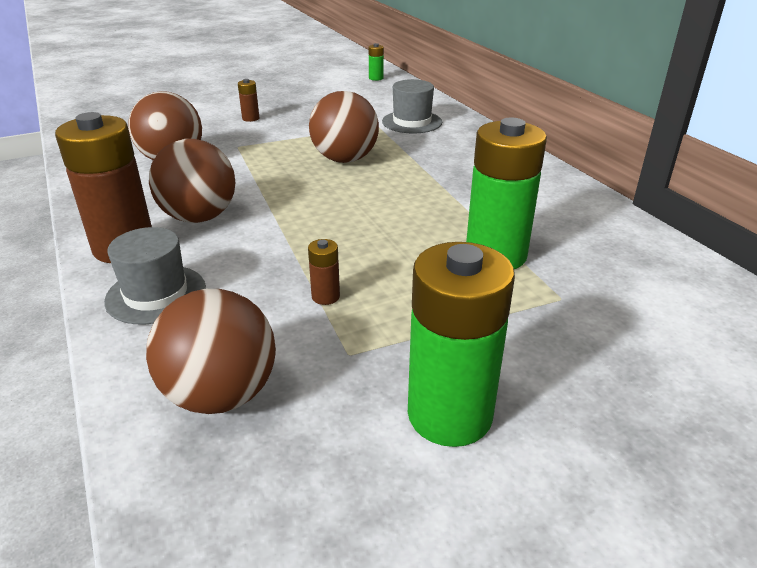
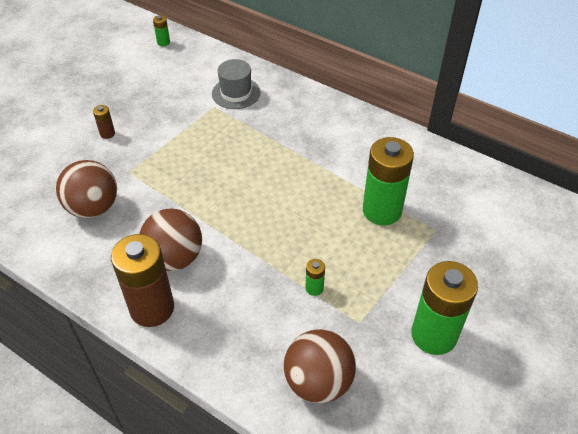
camera: 30 degrees left, 15 degrees up
(156, 294) = (213, 335): grey hat -> none
(325, 296) = (314, 288): brown battery -> green battery
(345, 159) = (222, 156): brown ball -> none

